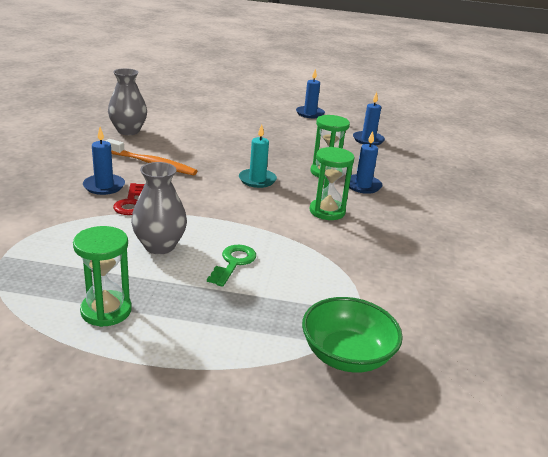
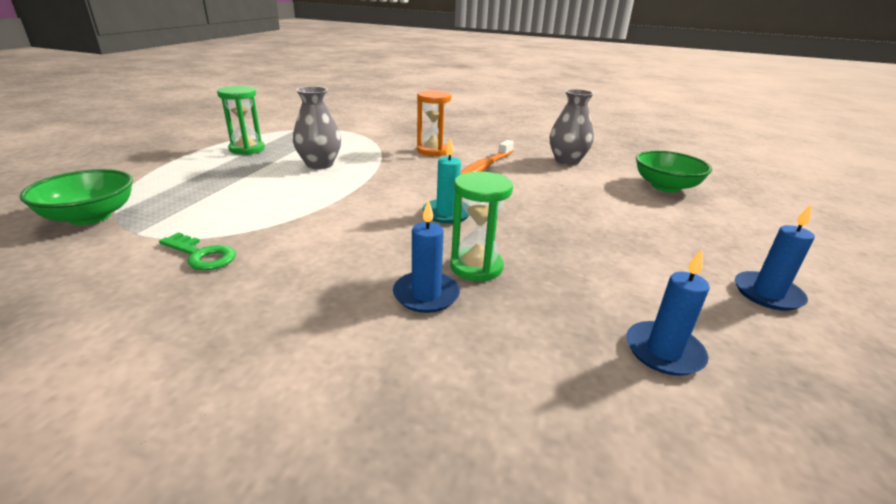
camera: 100 degrees right, 0 degrees up
(104, 186) = (432, 151): blue candle -> orange hourglass
(131, 203) = (399, 158): red key -> none
(180, 109) = (665, 186): none -> green bowl
(233, 263) = (272, 187): green key -> green key (202, 255)
(327, 211) = (350, 248): green hourglass -> none

